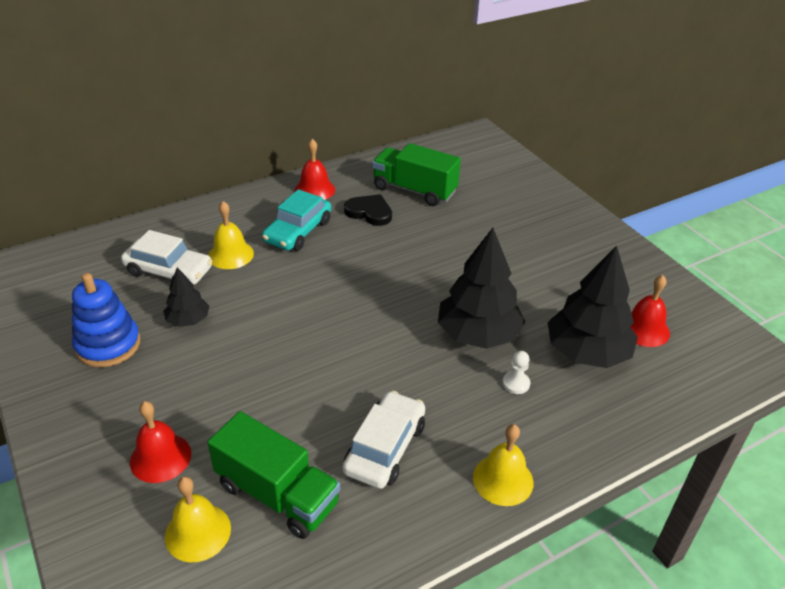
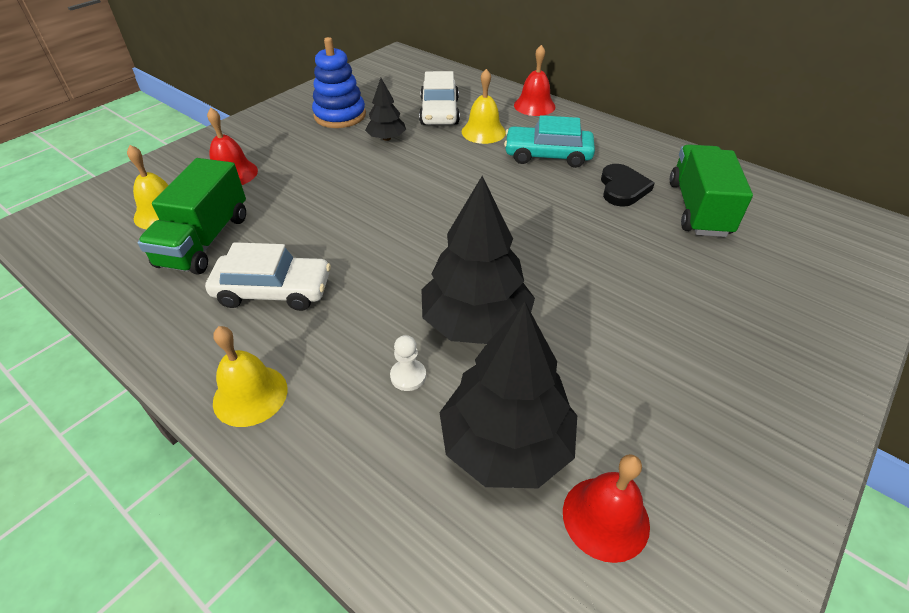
camera: 70 degrees right, 5 degrees up
(314, 190) = (623, 146): red bell -> red bell (534, 105)

